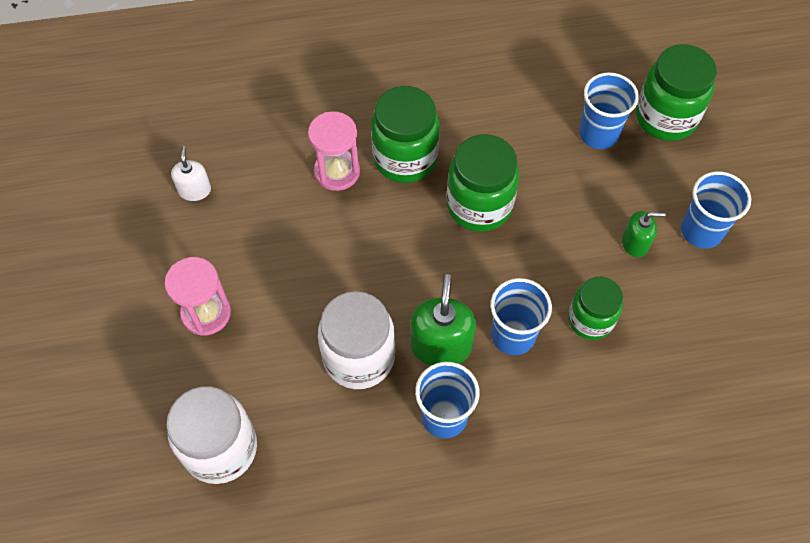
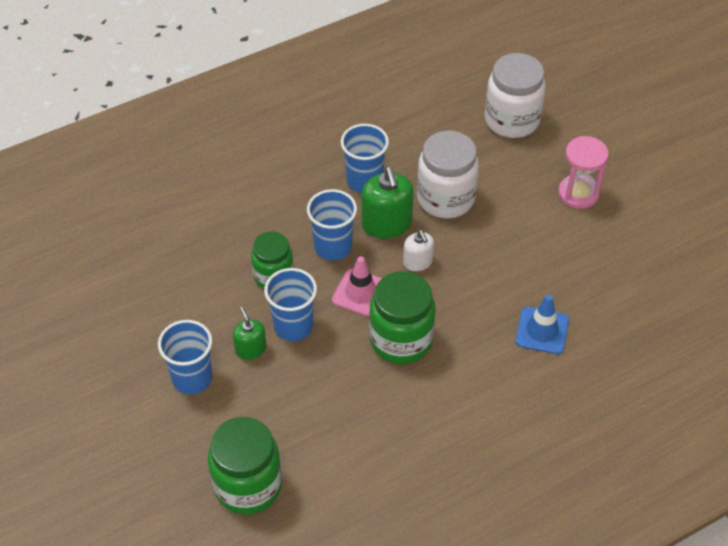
camera: 160 degrees right, 10 degrees down
(194, 190) = (653, 277): white soap dispenser -> white soap dispenser (418, 262)
(337, 171) = (542, 330): pink hourglass -> blue traffic cone
(405, 158) = (487, 362): green jar -> none
(501, 269) = (361, 293): none -> pink traffic cone
(598, 134) = (312, 445): blue cup -> blue cup (293, 326)
(635, 243) = (250, 349): green soap dispenser -> green soap dispenser turned 90 degrees clockwise

